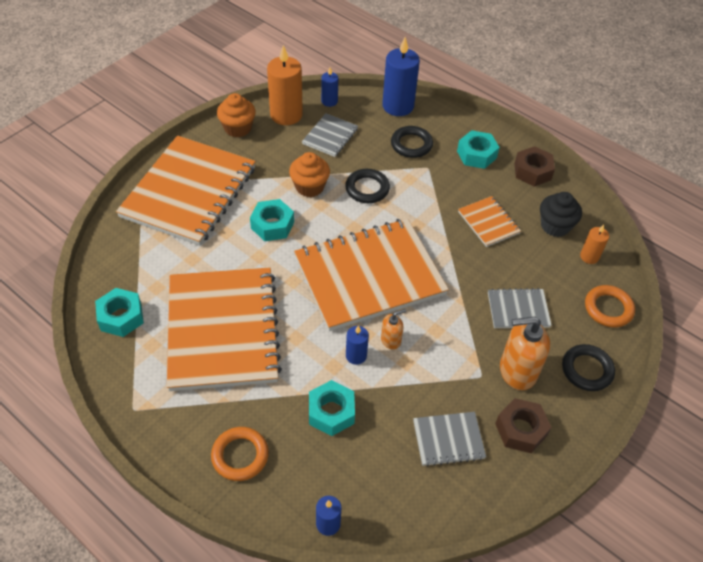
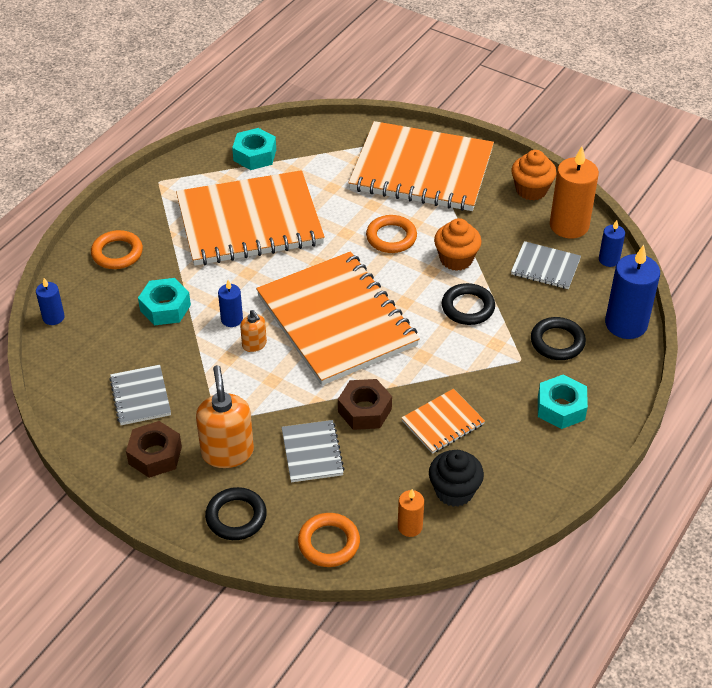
camera: 85 degrees right, 5 degrees down
(272, 225) = (391, 237): turquoise nut -> orange ring
(532, 171) = (548, 468): brown nut -> brown nut (364, 410)

